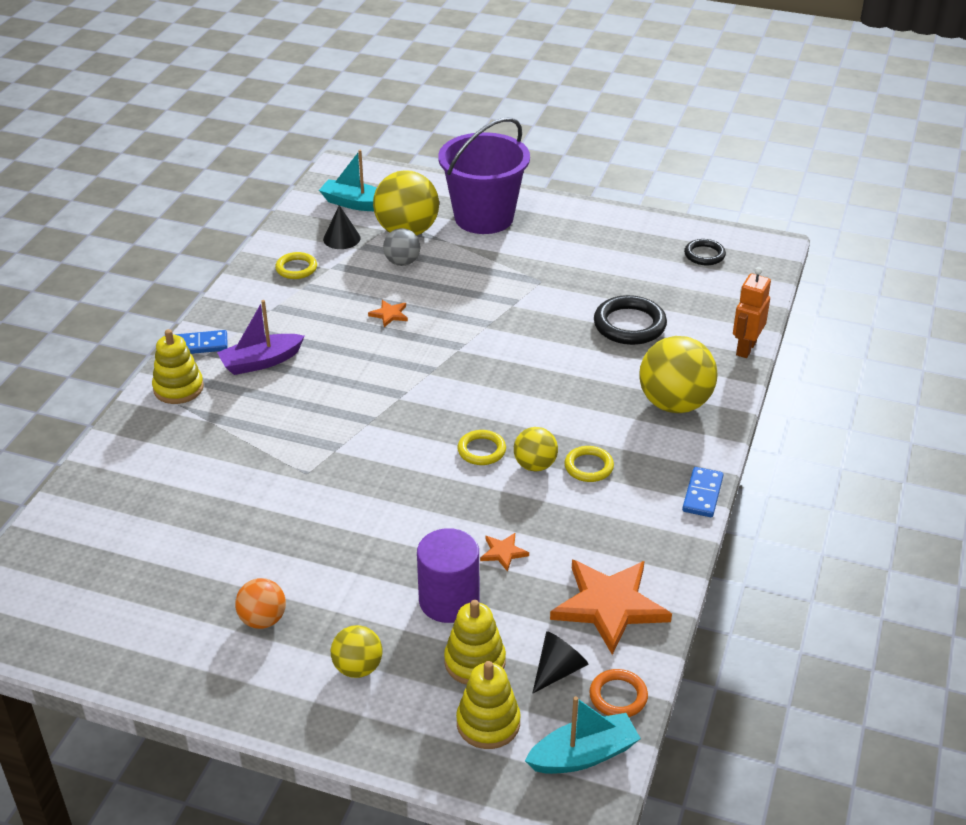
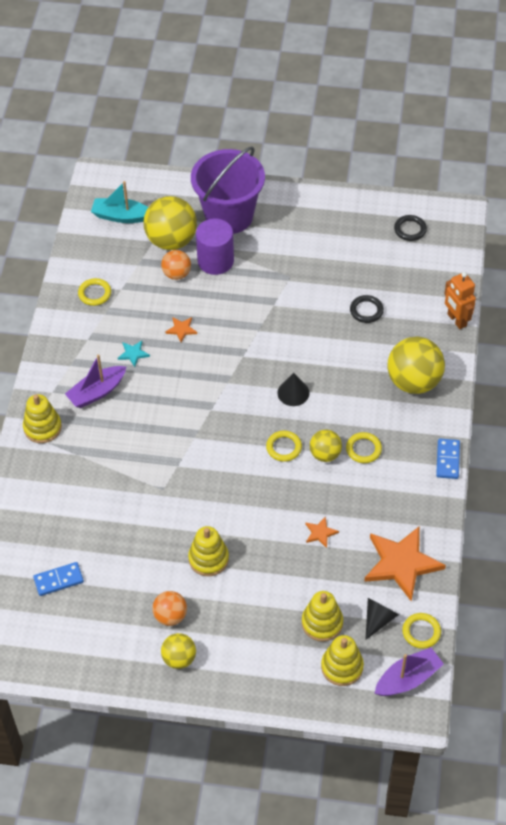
camera: 10 degrees left, 15 degrees up
(200, 345) = (44, 383): blue domino -> blue domino (58, 580)
(321, 330) = (133, 354): none -> turquoise star
(339, 560) = (208, 559): none -> yellow stacking toy
(341, 238) = (121, 256): black cone -> black cone (293, 393)
(358, 668) = (245, 641): yellow ball -> yellow ball (179, 658)
(402, 262) = (176, 274): grey ball -> orange ball
(449, 600) = (293, 578): purple cylinder -> purple cylinder (215, 261)
(583, 755) = (408, 679): turquoise boat -> purple boat
(618, 696) = (421, 632): orange ring -> yellow ring
(629, 325) = (366, 310): black ring -> black ring, size x0.60
(745, 348) = (456, 320): orange robot -> orange robot turned 45 degrees counterclockwise

